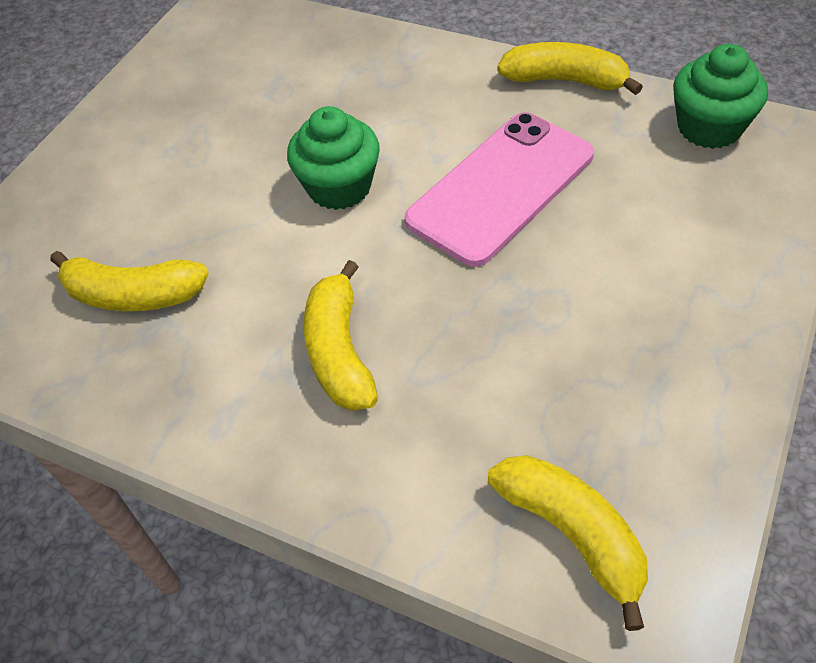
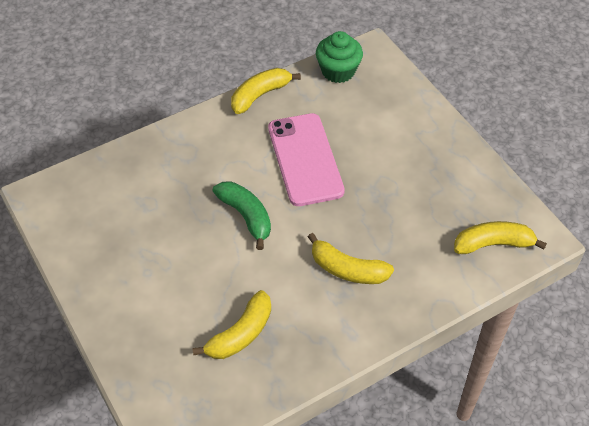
camera: 60 degrees left, 0 degrees up
(339, 187) = (246, 216): green cupcake -> green banana

